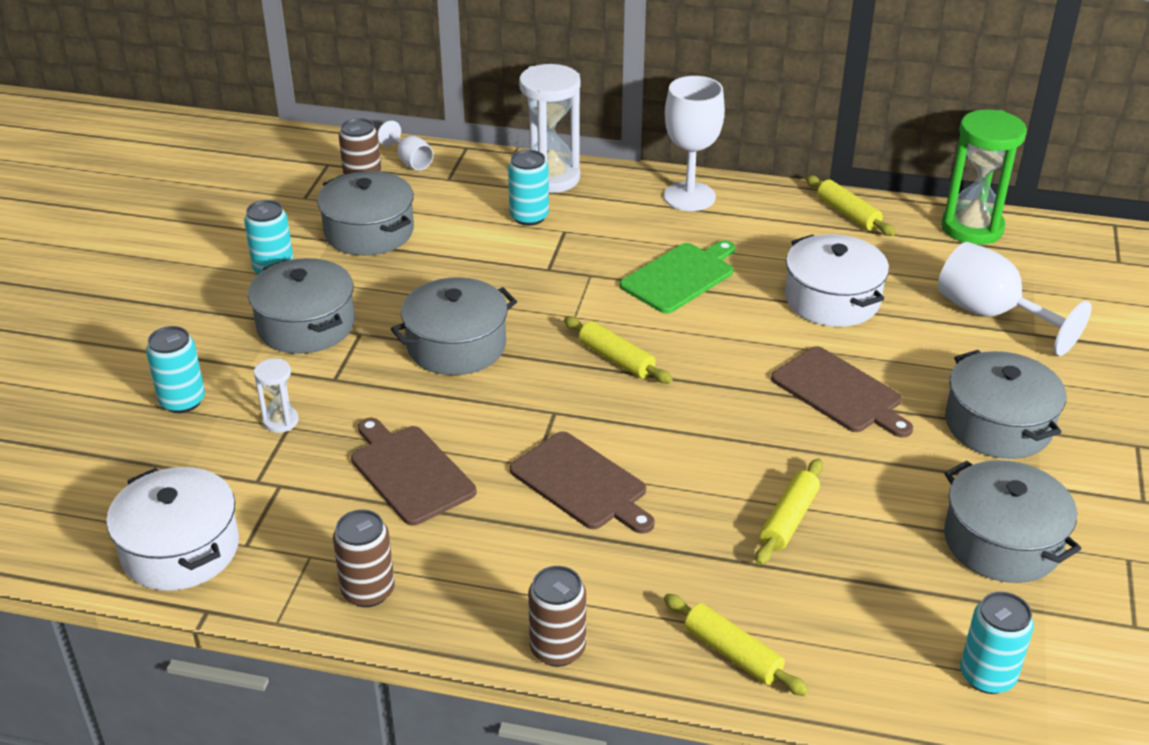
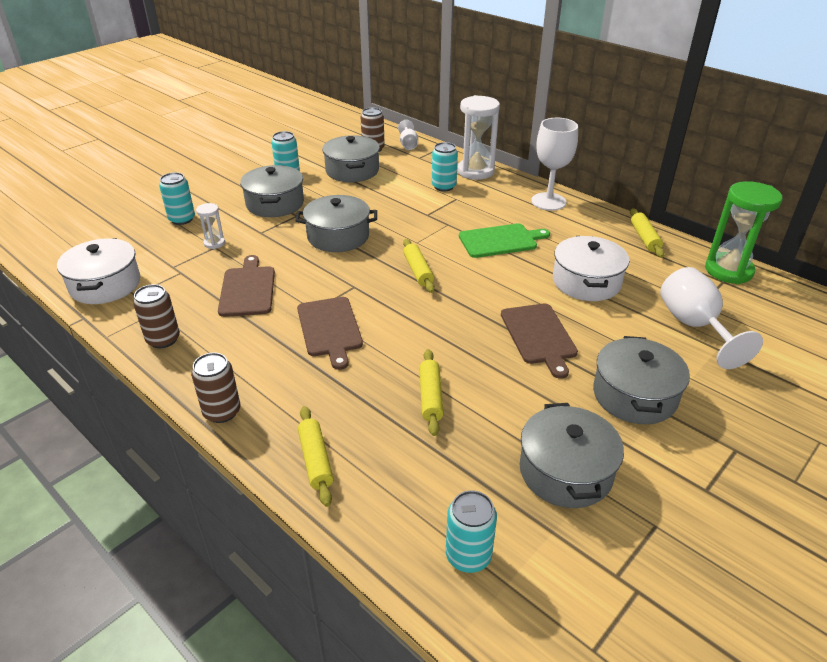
camera: 30 degrees right, 0 degrees up
(788, 520) = (430, 397): yellow rolling pin -> yellow rolling pin turned 60 degrees counterclockwise

